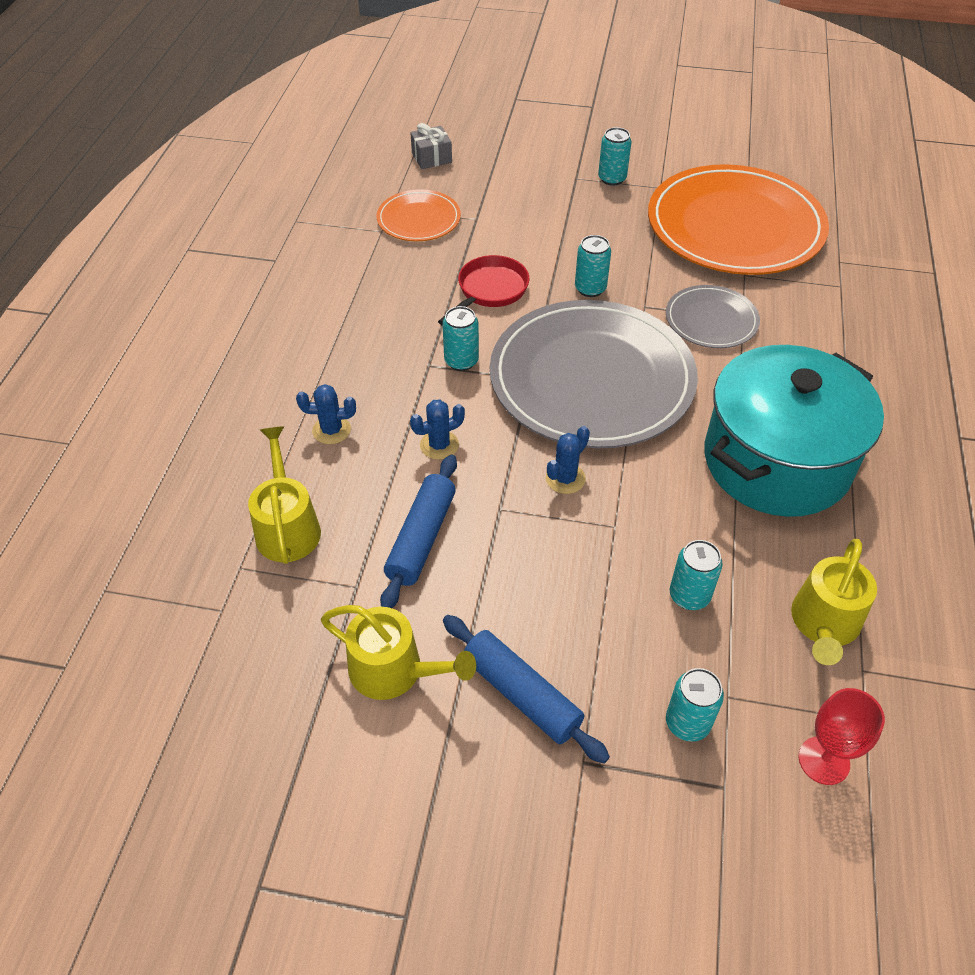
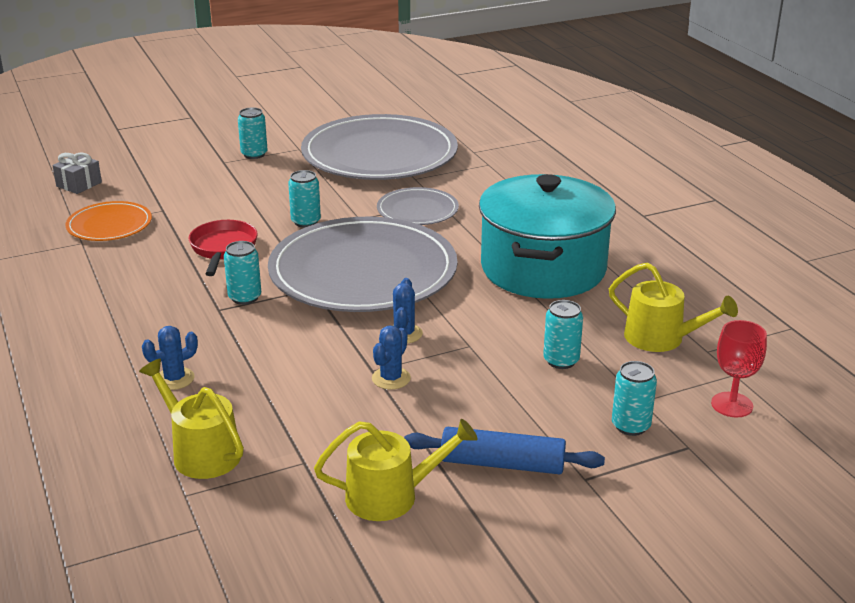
camera: 35 degrees left, 20 degrees down
(421, 538) = (327, 412): blue rolling pin -> none
(439, 445) = (281, 353): blue cactus -> blue cactus (391, 378)
(735, 226) = (379, 154): orange plate -> grey plate
(824, 624) = (661, 338): yellow watering can -> yellow watering can turned 45 degrees counterclockwise

